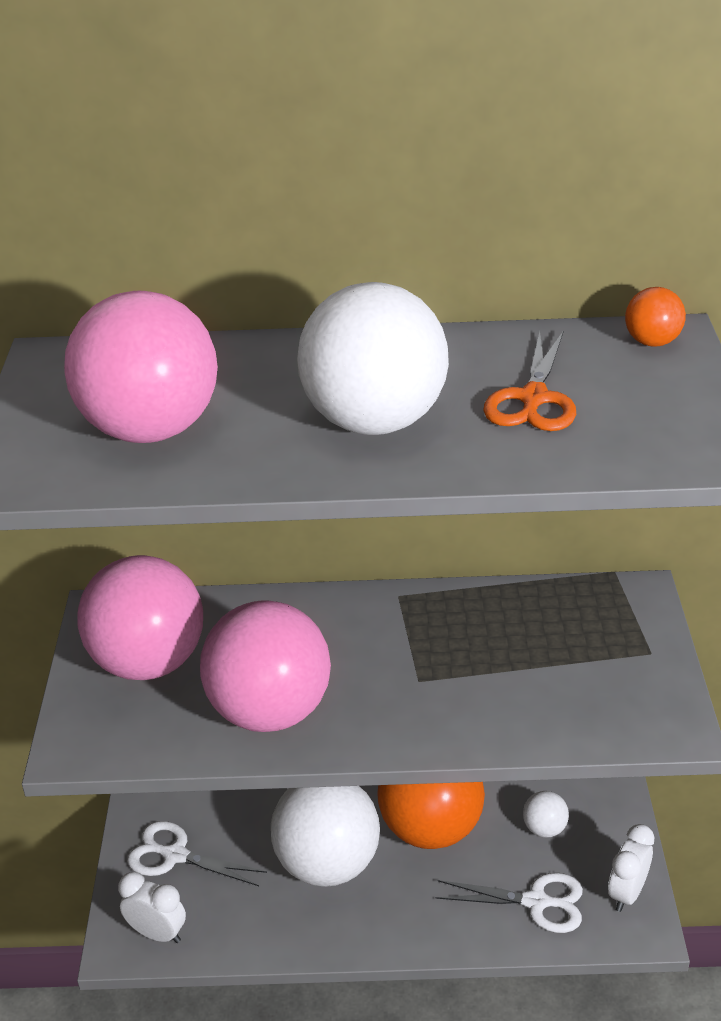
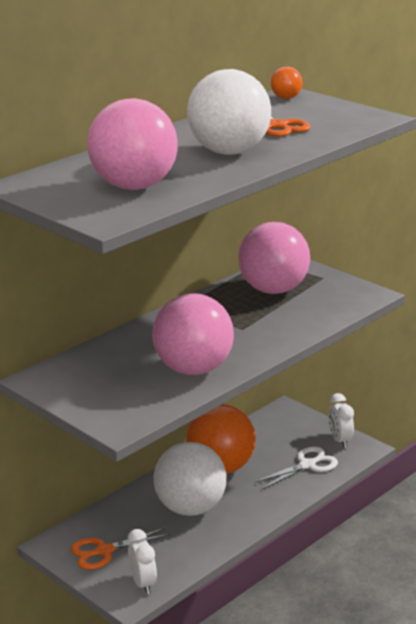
camera: 45 degrees left, 10 degrees down
(148, 662) = (99, 383): pink ball -> pink ball (274, 290)
(157, 933) = (143, 583): white clock -> white clock turned 90 degrees clockwise
(175, 855) = (104, 551): white scissors -> orange scissors
(544, 828) = (273, 439): white ball -> none

